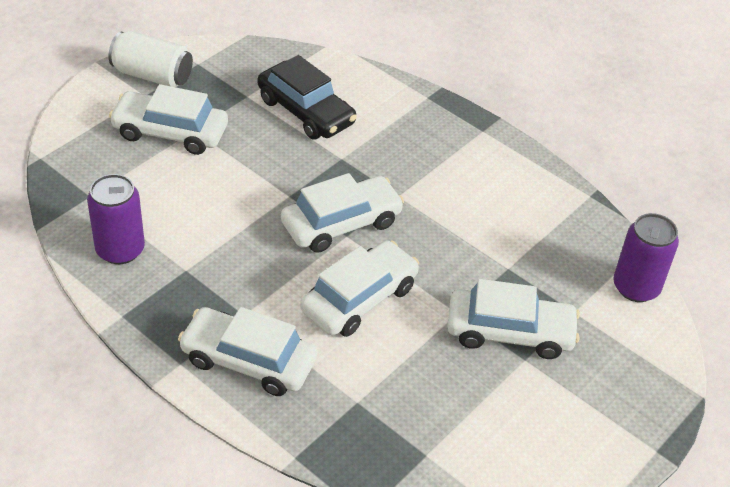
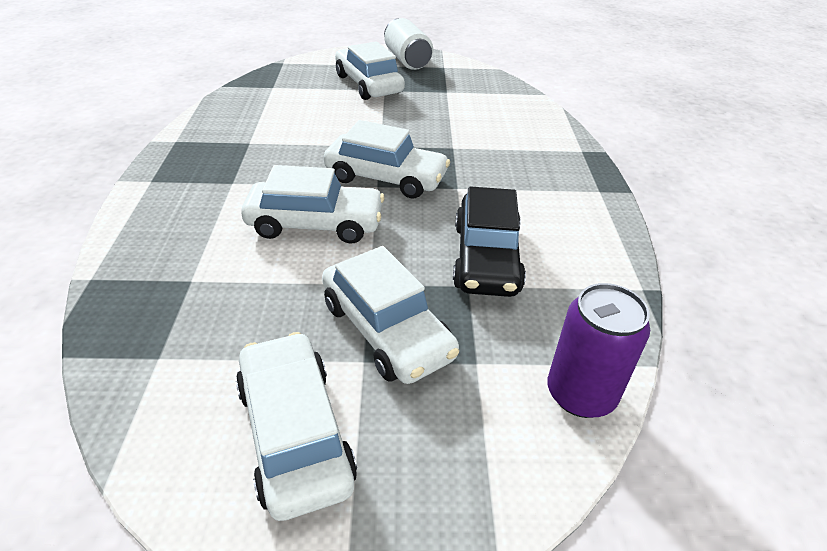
camera: 50 degrees right, 5 degrees down
(120, 250) = (237, 114): purple can -> none
(248, 361) = (183, 206): white car -> white car (295, 433)
(306, 111) = (472, 115): black car -> black car (486, 258)

